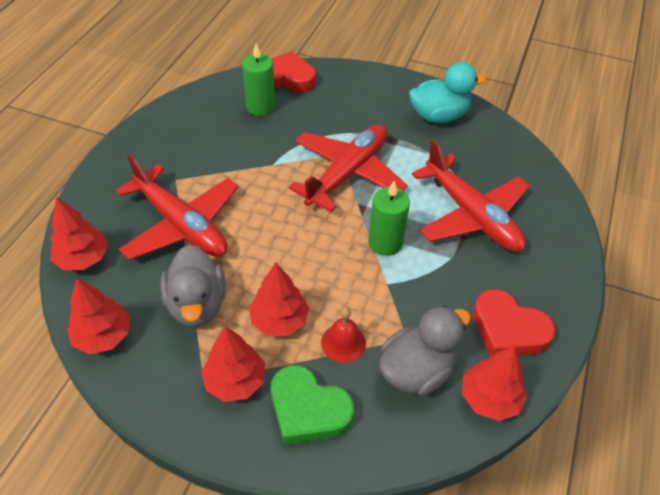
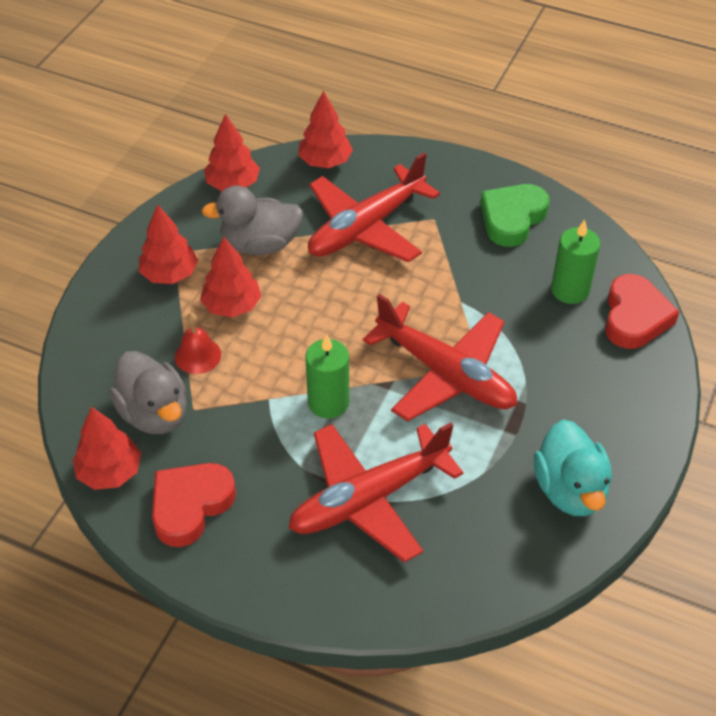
camera: 95 degrees right, 0 degrees up
(308, 410) = (129, 325): green heart -> green heart (512, 218)

